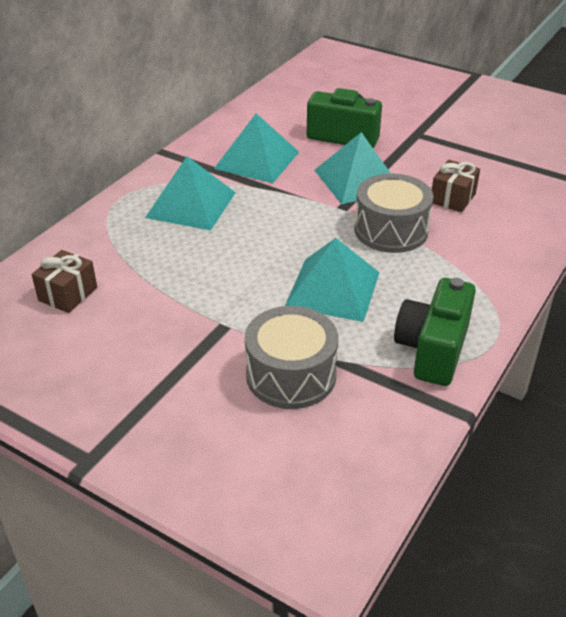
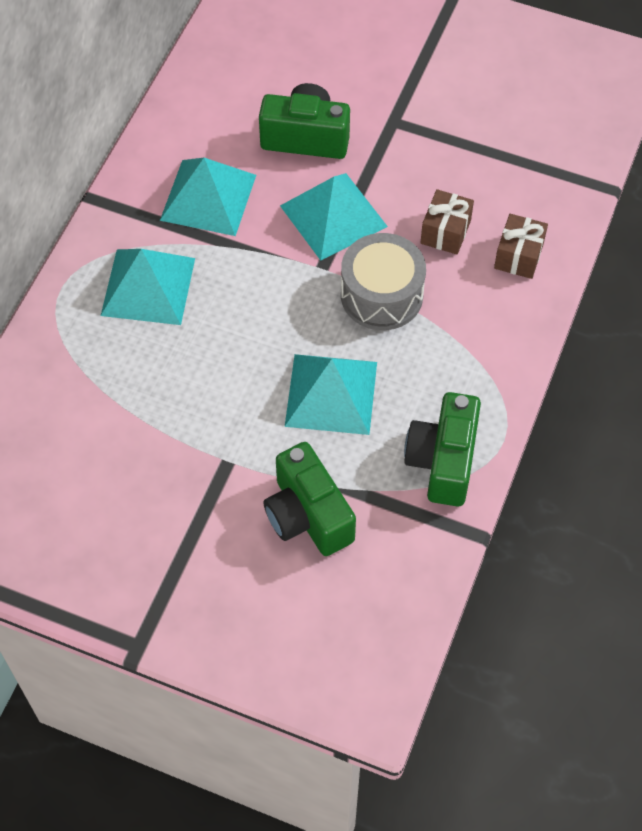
camera: 10 degrees left, 20 degrees up
(68, 294) = (50, 444): brown gift -> brown gift (518, 256)
(291, 375) = (308, 515): grey drum -> green camera

